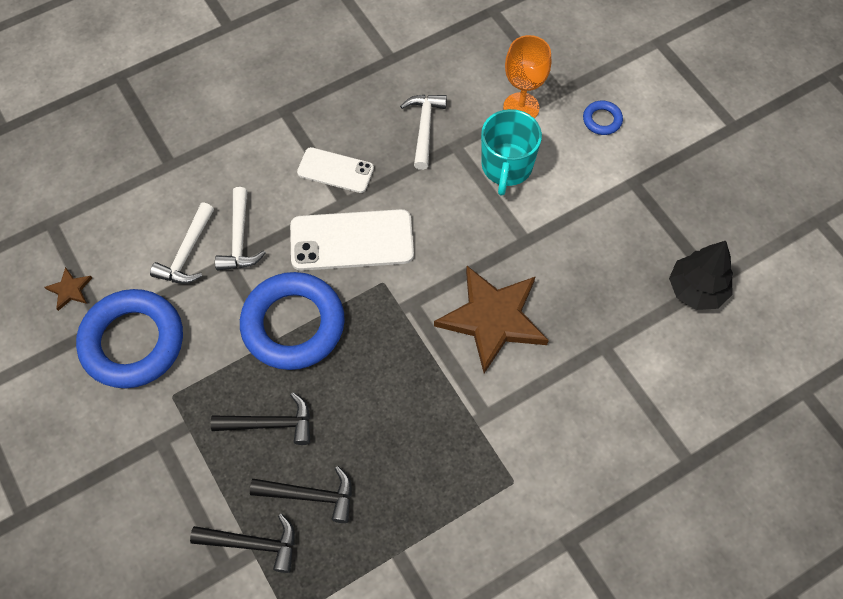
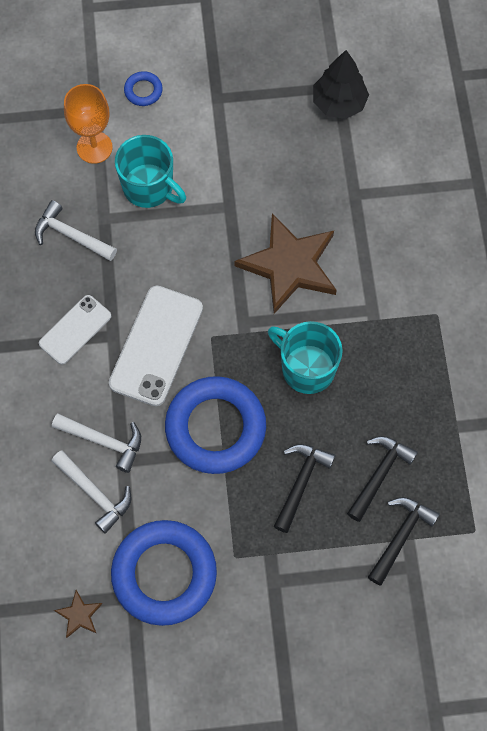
camera: 65 degrees left, 5 degrees up
(391, 380) = (306, 368): none -> turquoise mug

